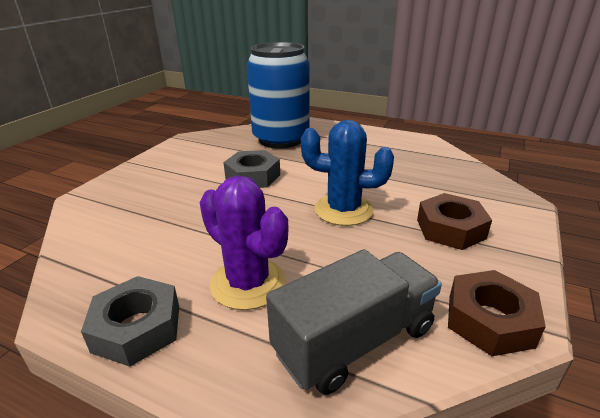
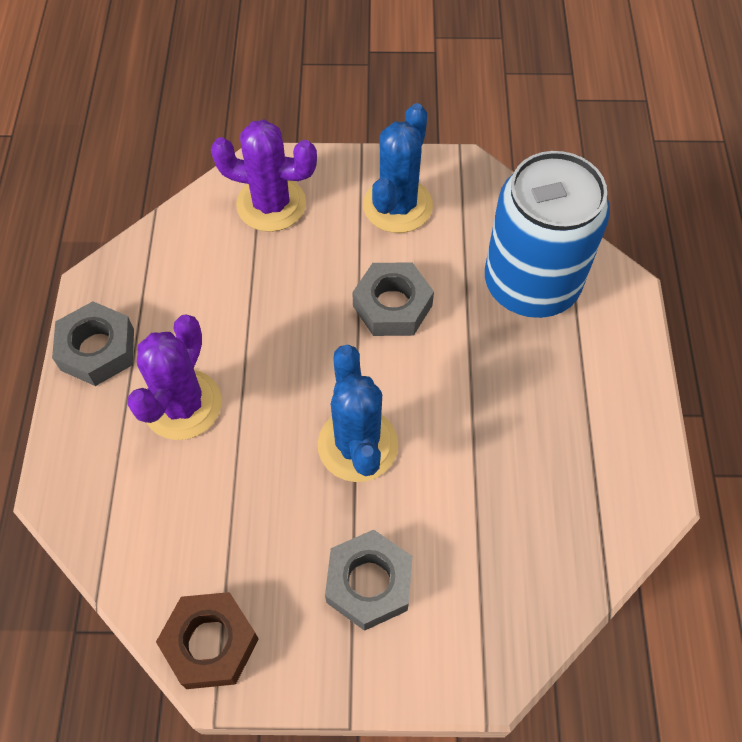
camera: 65 degrees right, 30 degrees up
(121, 200) = (271, 204): none -> purple cactus
(186, 160) = (397, 206): none -> blue cactus
(354, 340) = (141, 525): grey truck -> none
(450, 229) = (369, 583): brown nut -> grey nut

